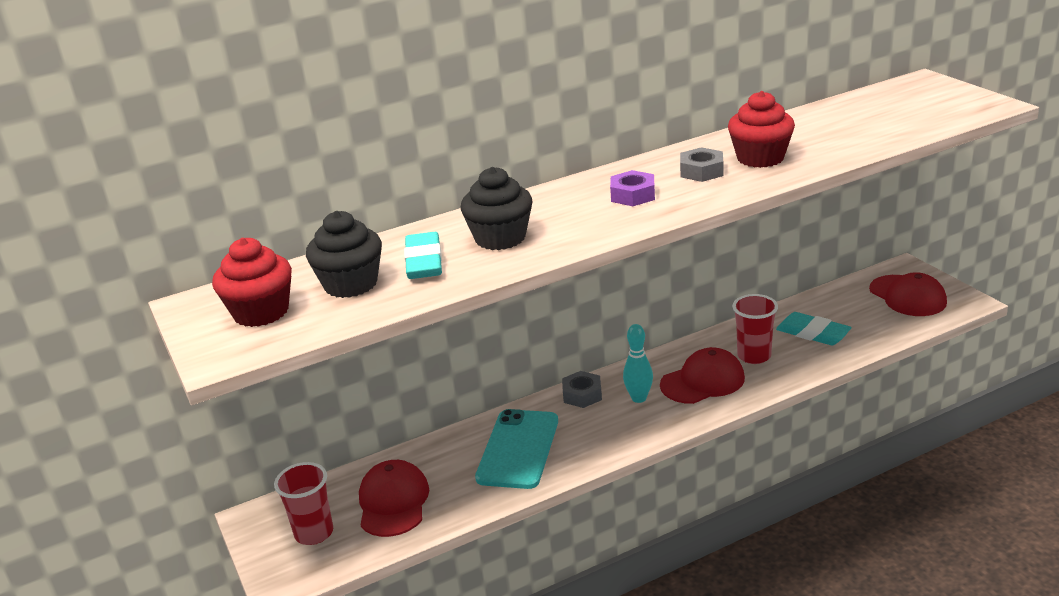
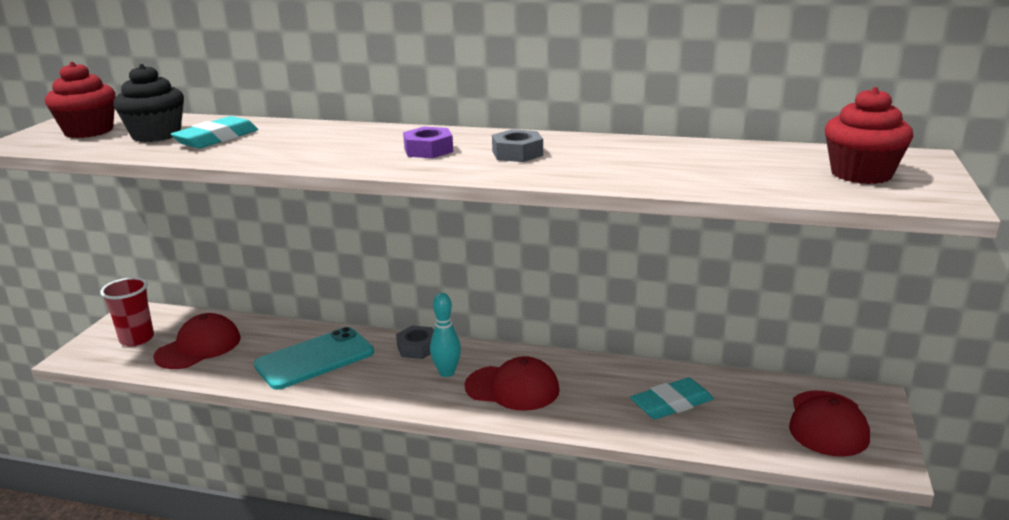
camera: 40 degrees right, 5 degrees down
(500, 238) = (285, 143): black cupcake -> none
(754, 356) = (587, 393): red cup -> none
(760, 158) = (586, 161): red cupcake -> red cupcake (861, 174)
(813, 333) = (672, 404): turquoise eraser -> turquoise eraser turned 75 degrees clockwise

